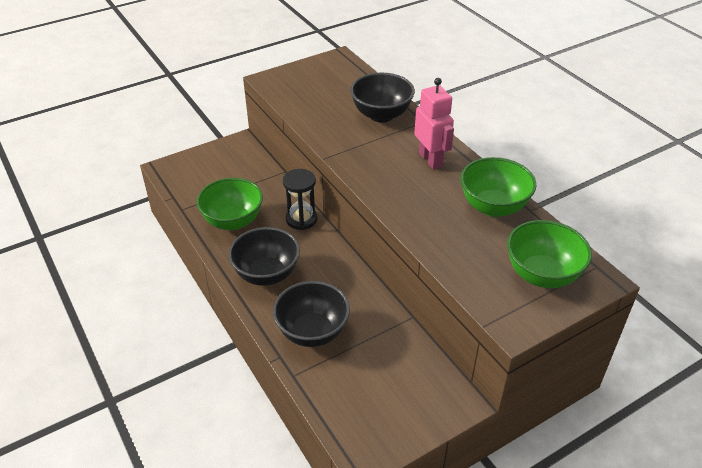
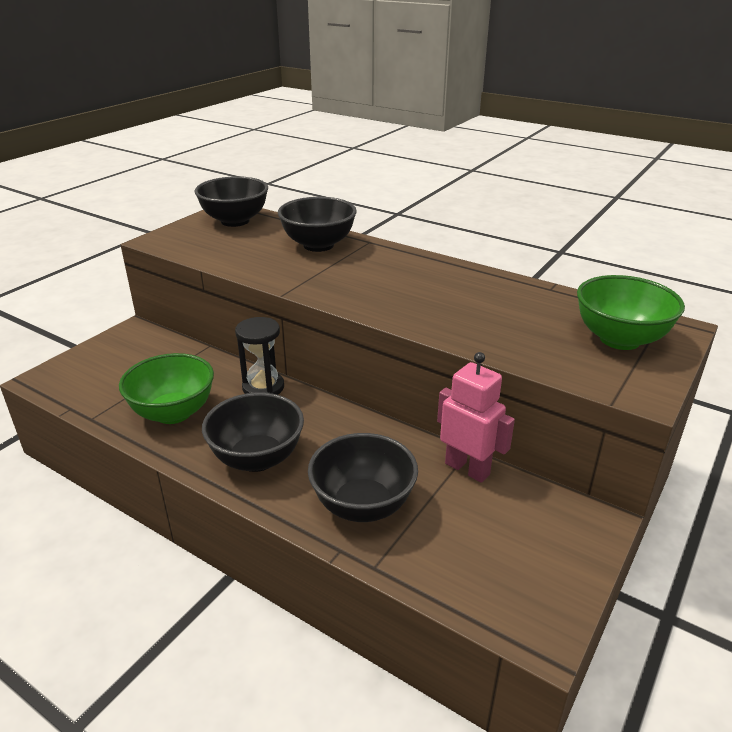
camera: 25 degrees left, 10 degrees down
(335, 72) = (235, 221): none -> black bowl
(430, 160) = (407, 270): pink robot -> pink robot (467, 469)
(493, 207) = (511, 294): green bowl -> none

